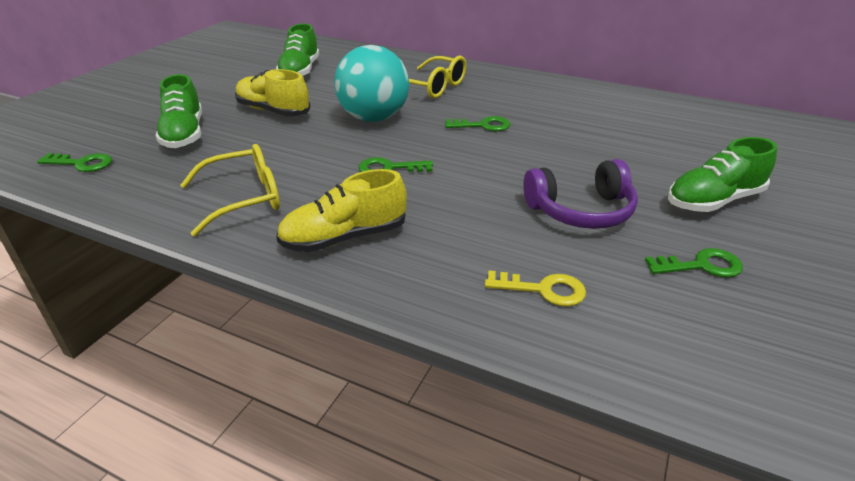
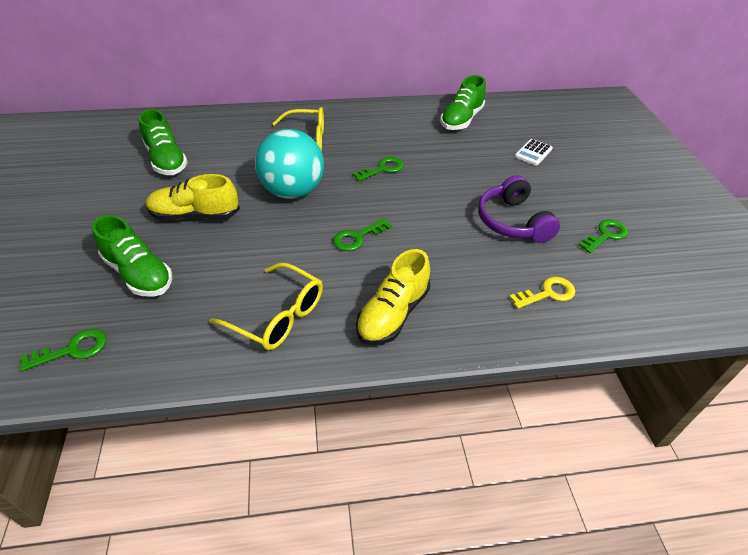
camera: 35 degrees left, 10 degrees up
(243, 199) = (277, 316): yellow glasses -> yellow glasses turned 90 degrees clockwise
(581, 210) = (512, 221): purple headphones -> purple headphones turned 120 degrees clockwise
(689, 159) = (533, 153): none -> white calculator
(713, 201) = (572, 182): green shoe -> green shoe (461, 120)

